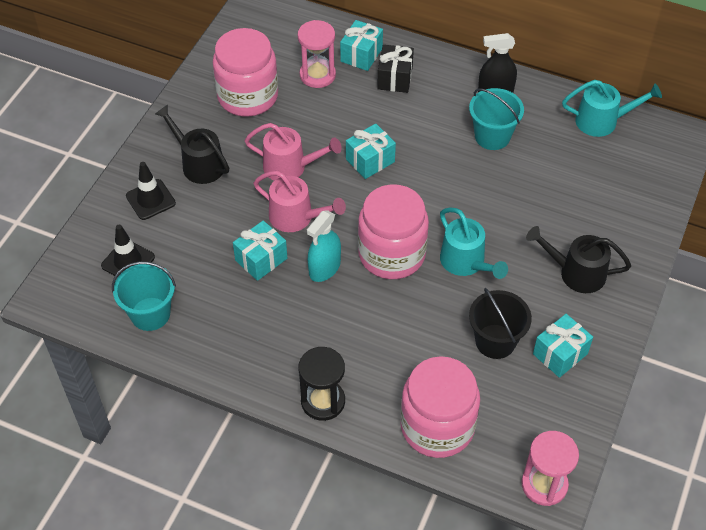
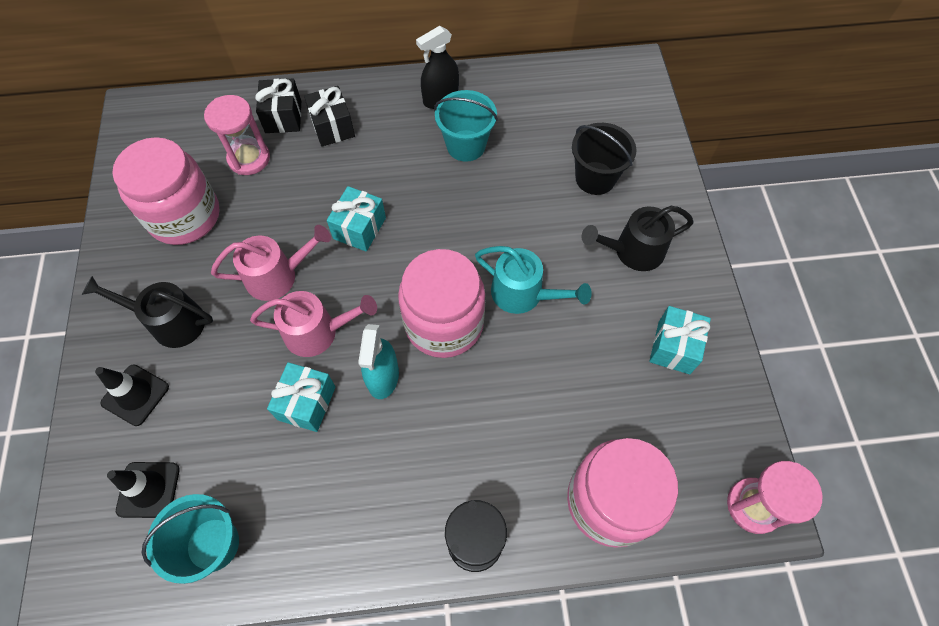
camera: 30 degrees left, 10 degrees up
(361, 55) = (283, 117): turquoise gift -> black gift
(495, 341) = (605, 367): black bucket -> black bucket (595, 178)
(602, 121) = (557, 84): turquoise watering can -> none

